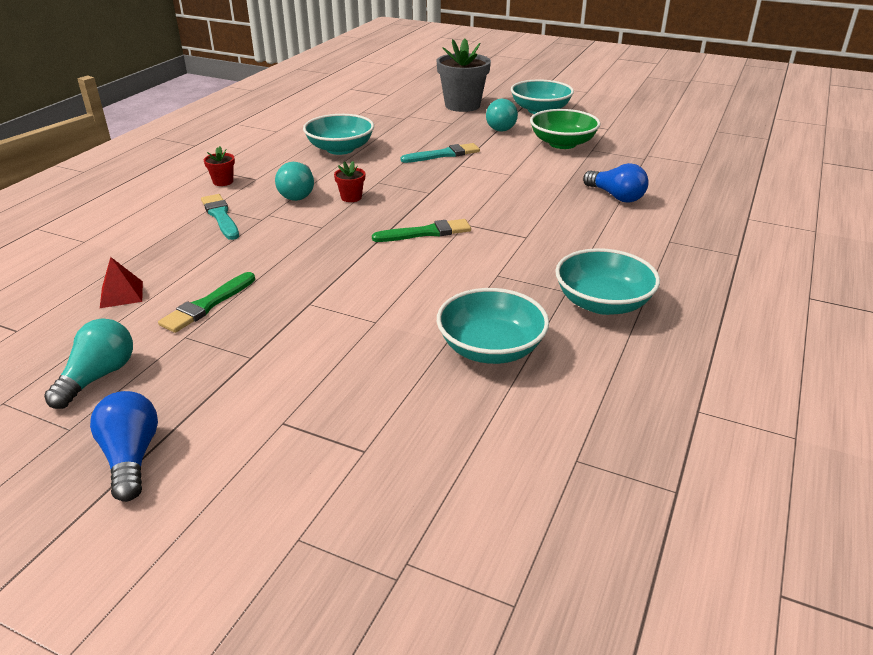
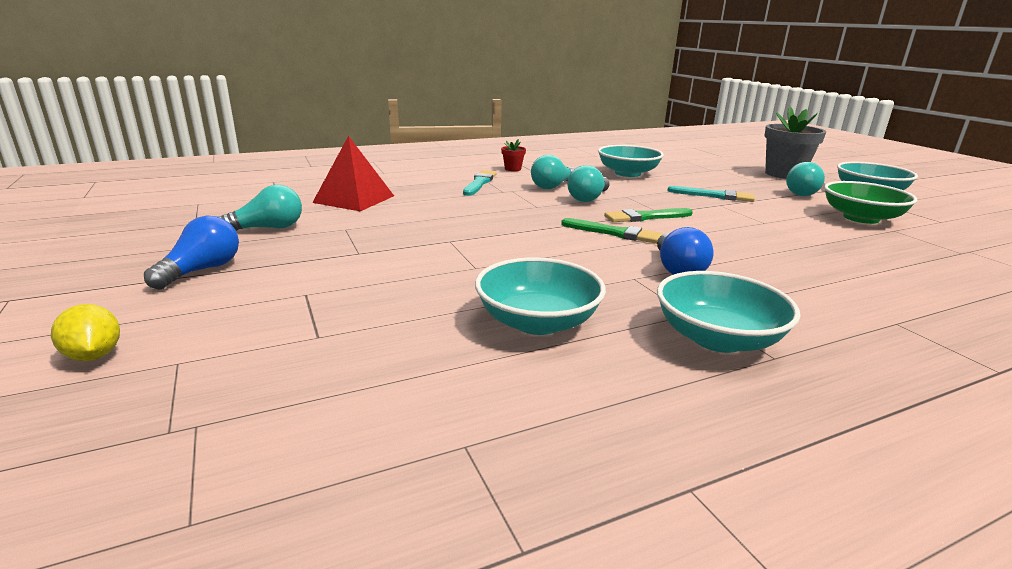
camera: 40 degrees right, 10 degrees down
(121, 294) = (354, 199): red pyramid -> red pyramid, size x1.83
(207, 305) = (387, 219): green brush -> green brush (645, 217)
(214, 582) = (94, 356): none -> yellow lemon
(351, 197) = (588, 198): red flower pot -> turquoise light bulb
(616, 196) = (872, 268): blue light bulb -> blue light bulb (677, 269)

